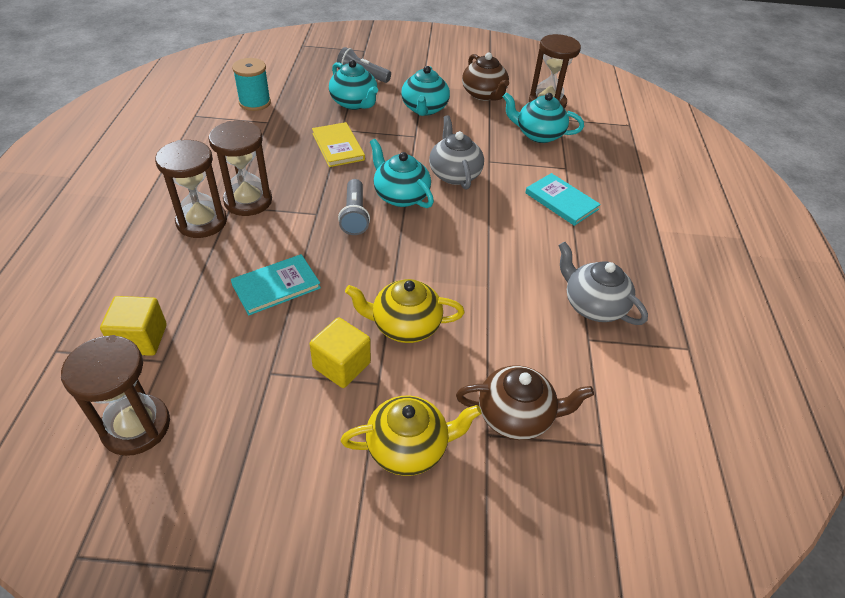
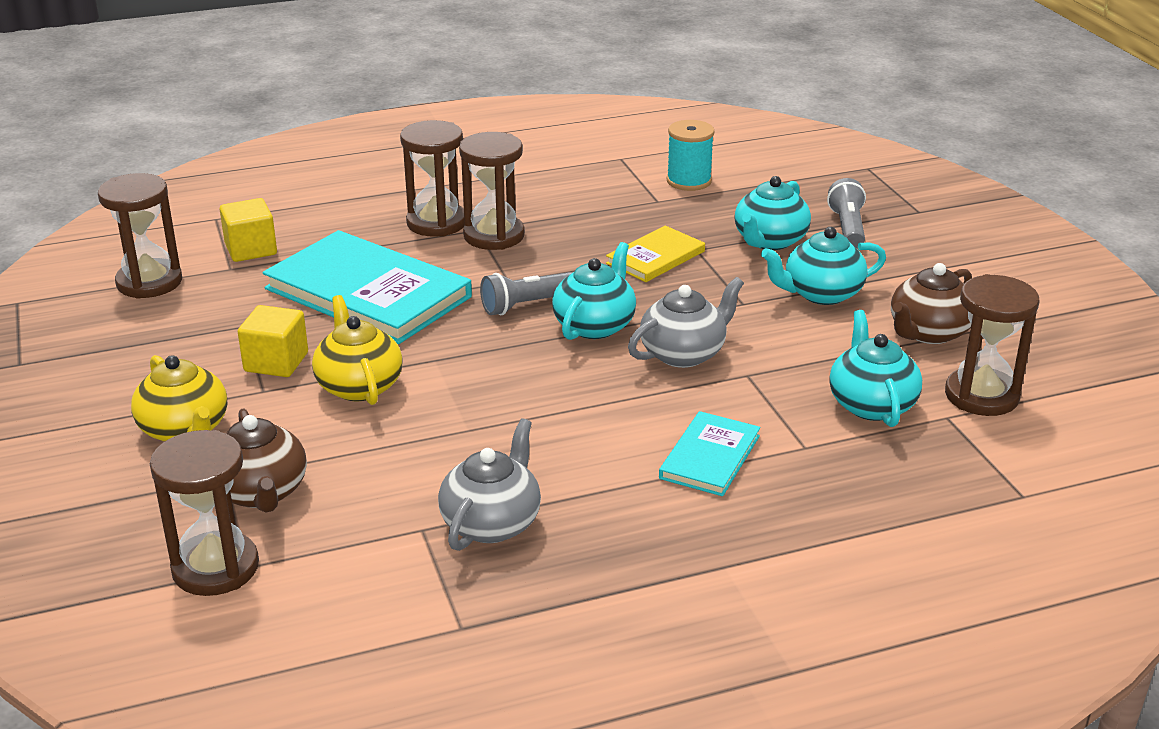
camera: 70 degrees right, 15 degrees down
(276, 286) = (368, 293): turquoise book -> turquoise book, size x1.95
(599, 464) = (215, 568): none -> brown hourglass

